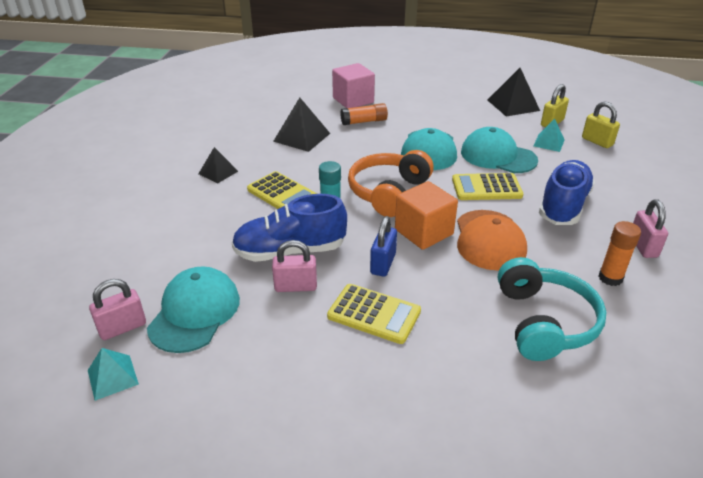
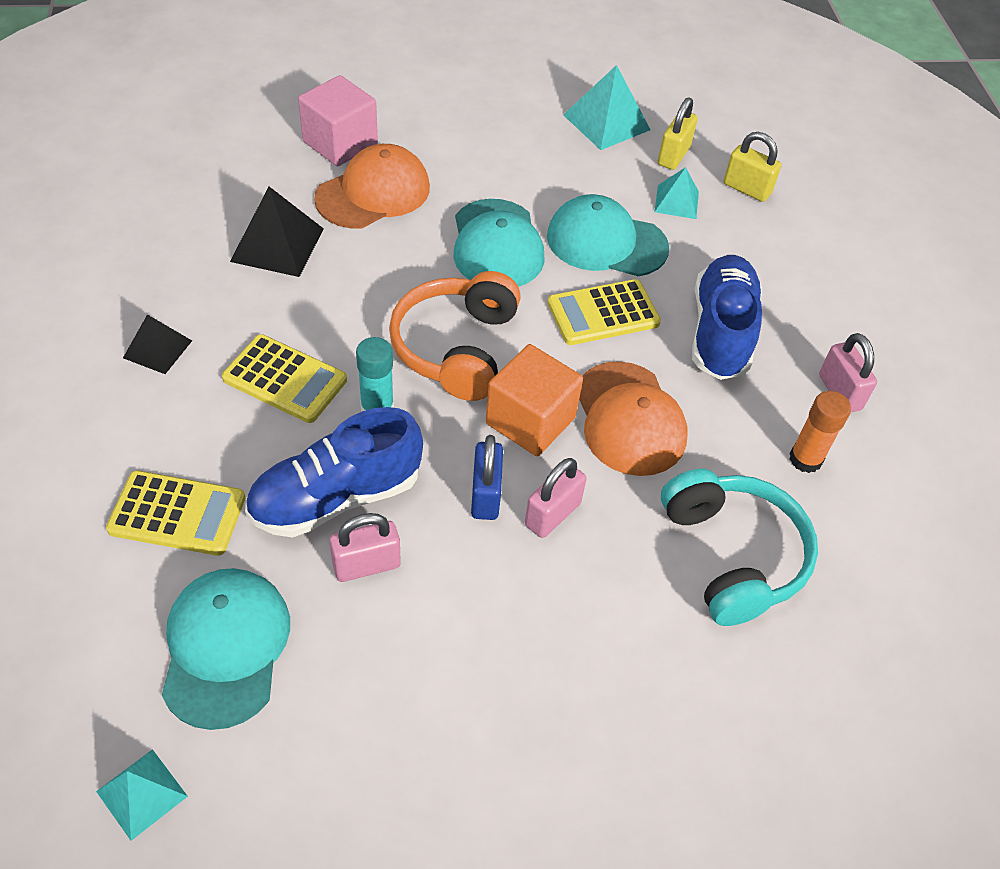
camera: 20 degrees left, 15 degrees up
(122, 327) = (120, 701): pink padlock -> pink padlock (552, 514)
(364, 121) = (373, 193): orange glue stick -> orange cap
(374, 314) = (497, 592): yellow calculator -> yellow calculator (177, 514)
(513, 105) = (606, 122): black pyramid -> turquoise pyramid

